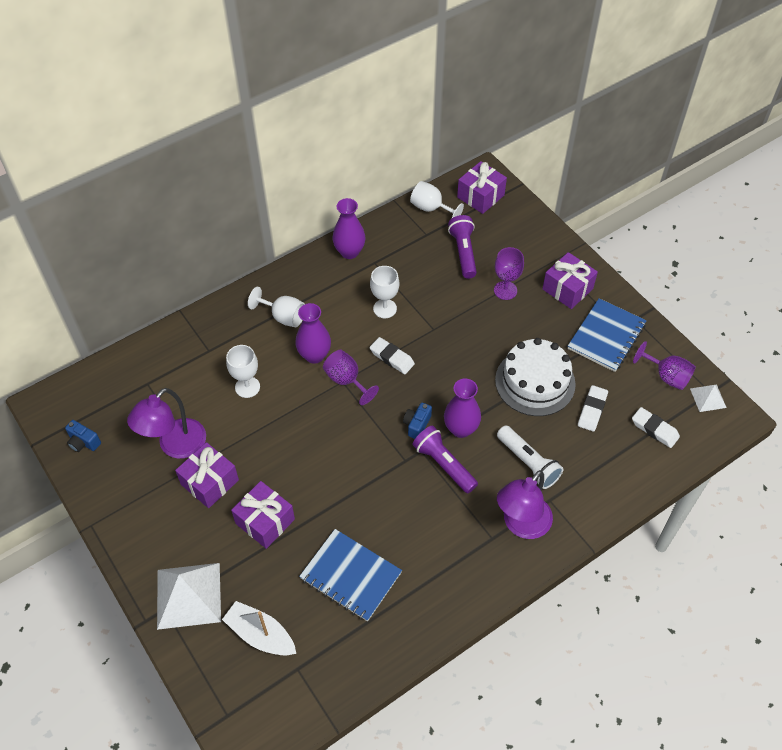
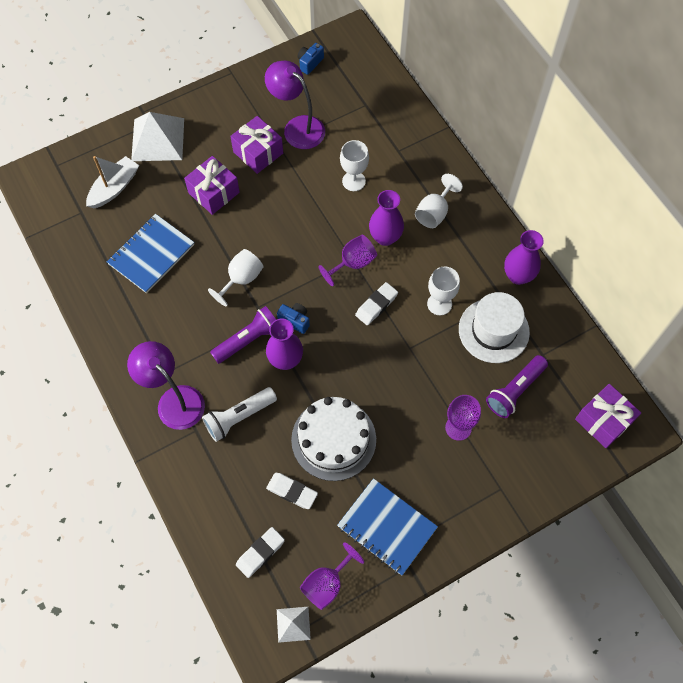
camera: 95 degrees right, 10 degrees up
(407, 268) = (493, 330): none -> white hat
(431, 209) = (582, 364): white goblet -> white goblet (241, 279)
(463, 252) = (515, 390): purple flashlight -> purple flashlight turned 135 degrees clockwise
(567, 289) = (457, 497): purple gift -> none

